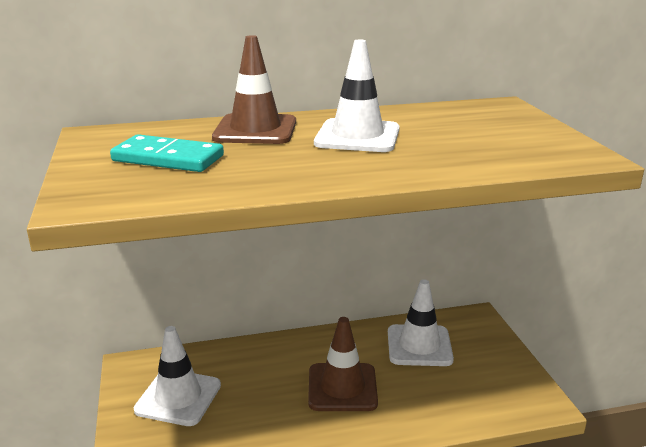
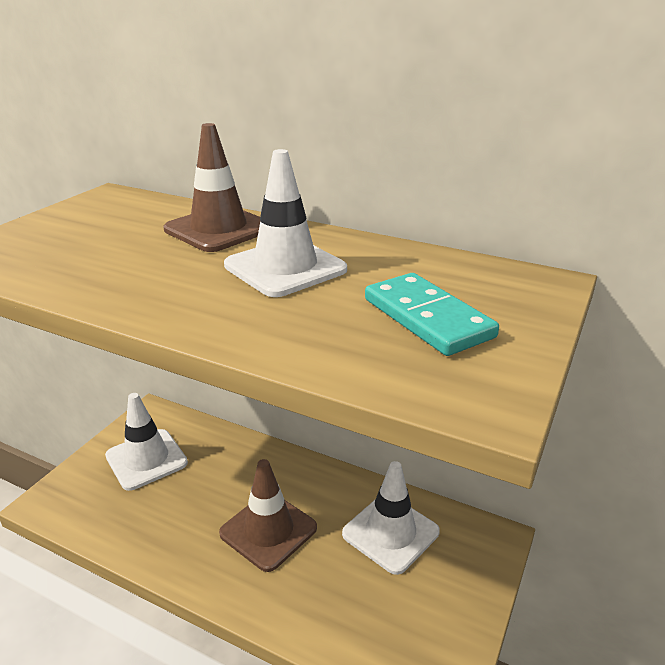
camera: 40 degrees right, 5 degrees up
(168, 158) = (97, 235): turquoise domino -> turquoise domino (428, 318)

